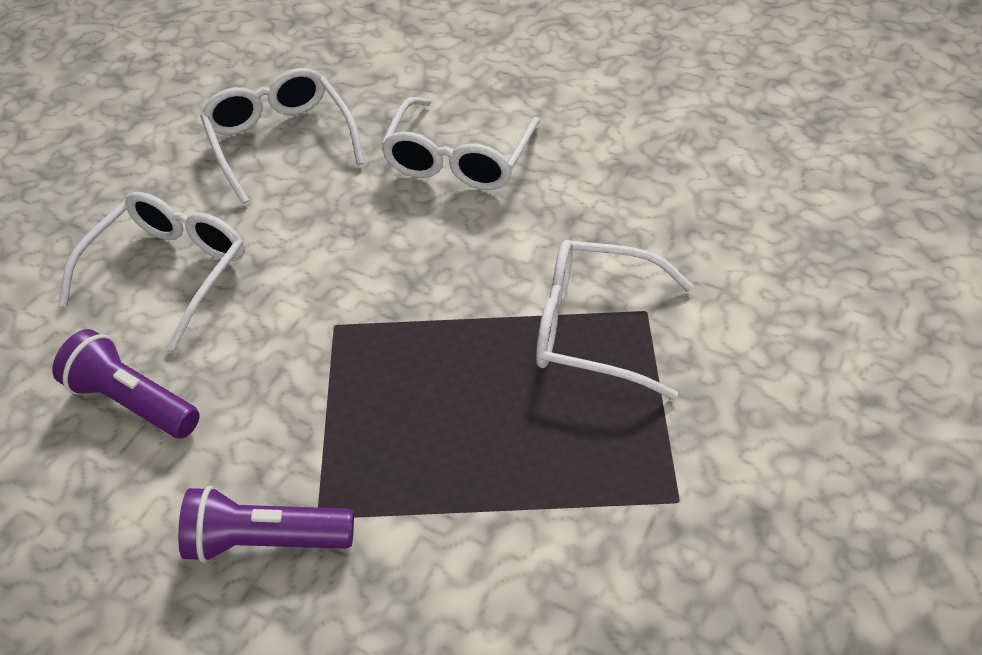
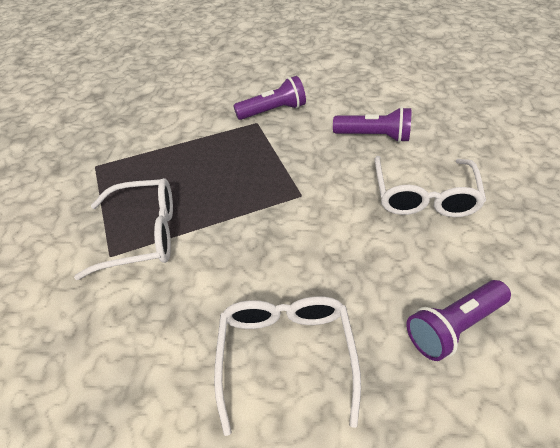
camera: 160 degrees right, 0 degrees up
(280, 141) = (453, 325): white glasses -> purple flashlight

